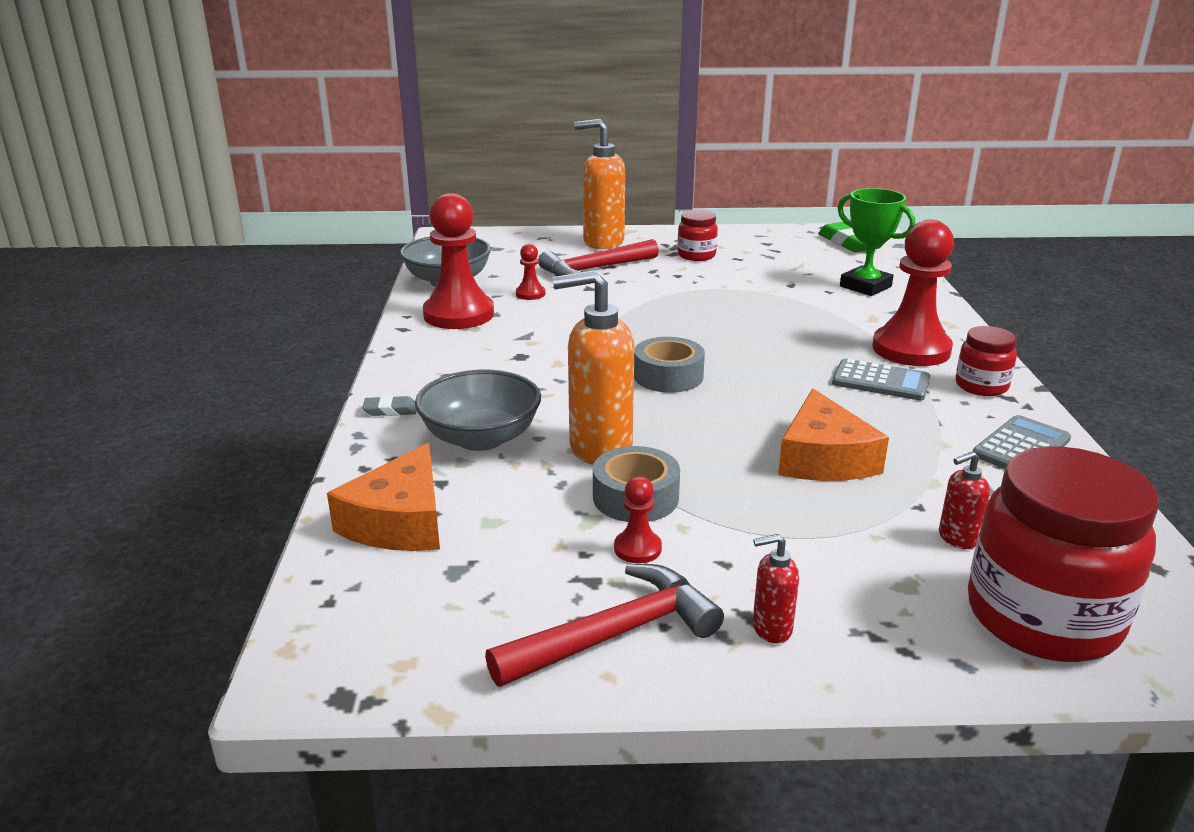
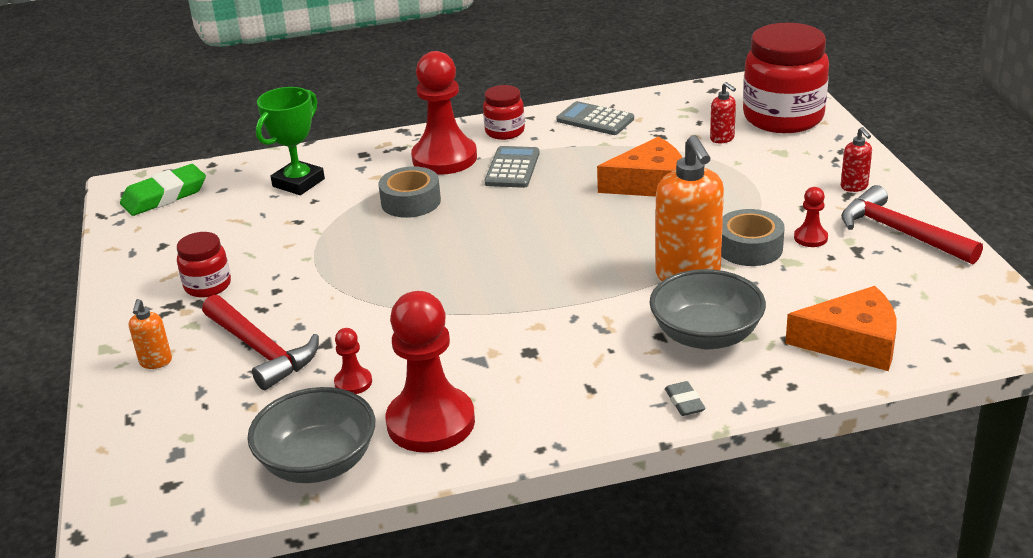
camera: 100 degrees left, 5 degrees up
(603, 242) = (155, 362): orange soap dispenser -> orange soap dispenser, size x0.47
(668, 376) = (542, 261): grey tape -> grey tape (411, 202)

